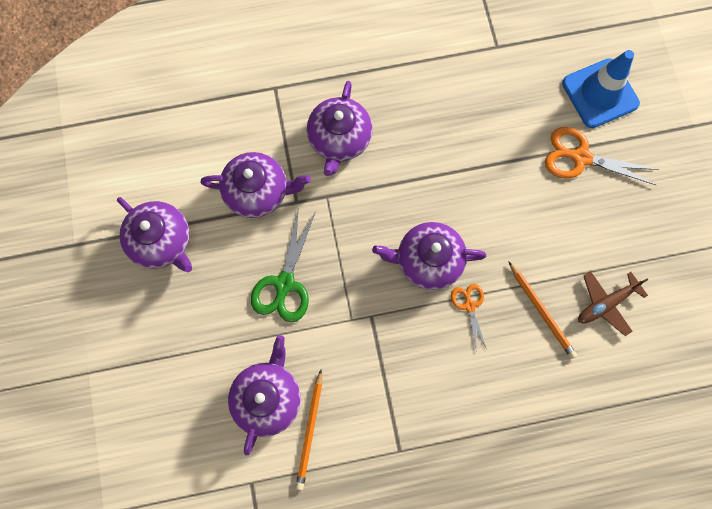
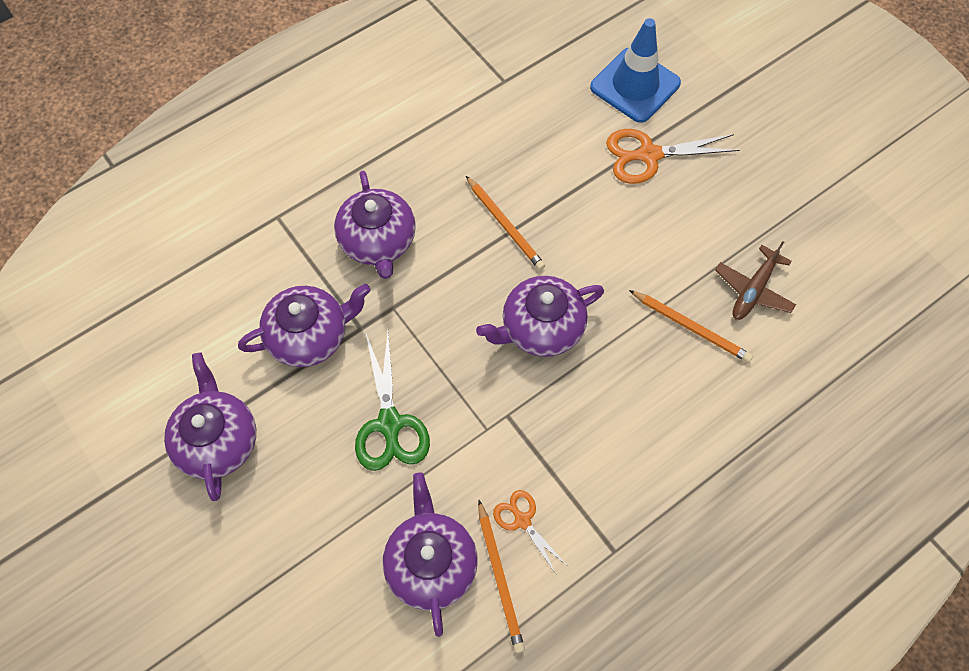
camera: 25 degrees left, 10 degrees down
(162, 241) = (218, 440): purple teapot -> purple teapot turned 120 degrees counterclockwise
(440, 167) = (505, 225): none -> orange pencil
(469, 306) = (611, 356): orange scissors -> orange scissors (522, 520)

